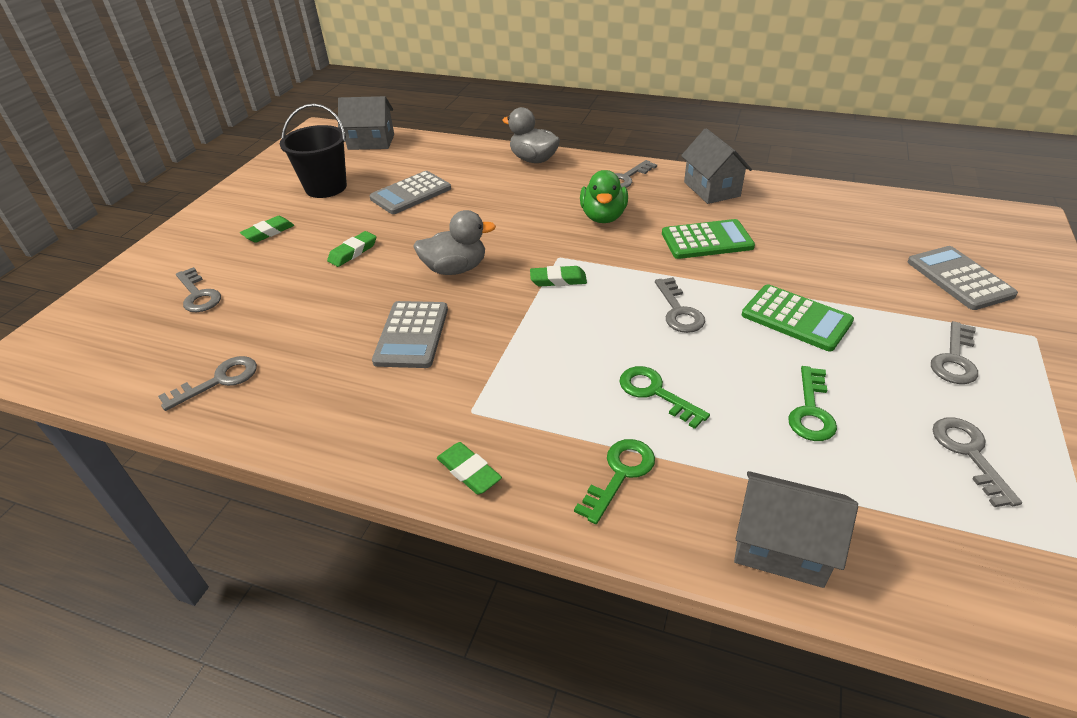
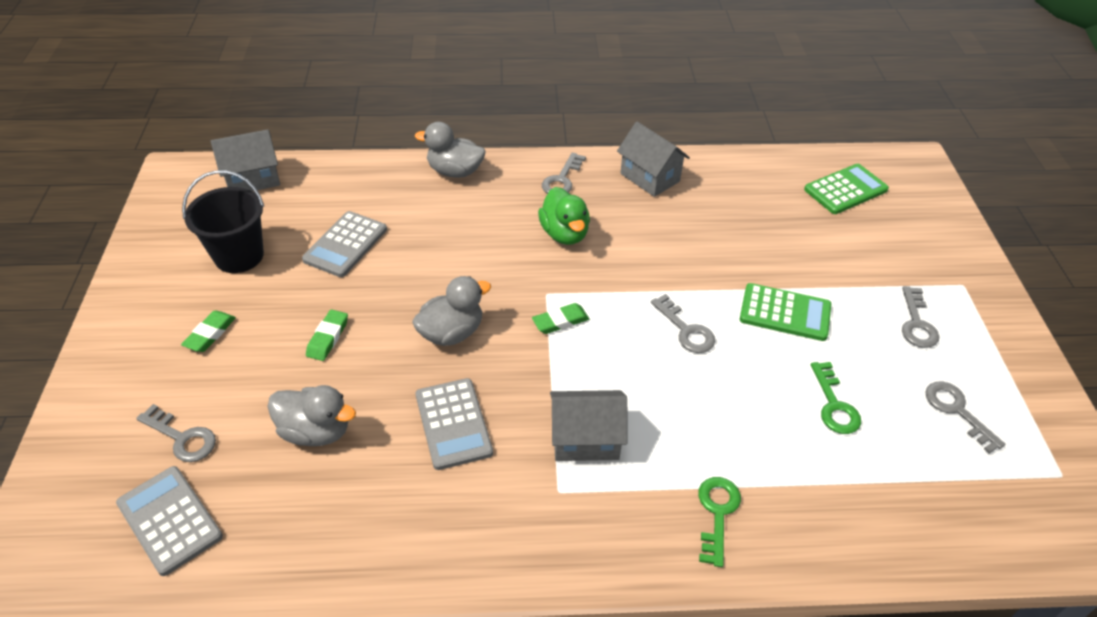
camera: 25 degrees left, 5 degrees up
(219, 381) = (283, 535): grey key -> none
(297, 314) = (316, 431): none -> grey duck
(469, 471) = (591, 553): green eraser -> none
(655, 393) = (707, 423): green key -> none
(707, 240) = (673, 242): green calculator -> green calculator (845, 190)
(781, 547) = (864, 538): grey house -> grey house (585, 439)
(959, 278) = (891, 238): grey calculator -> grey calculator (169, 520)

